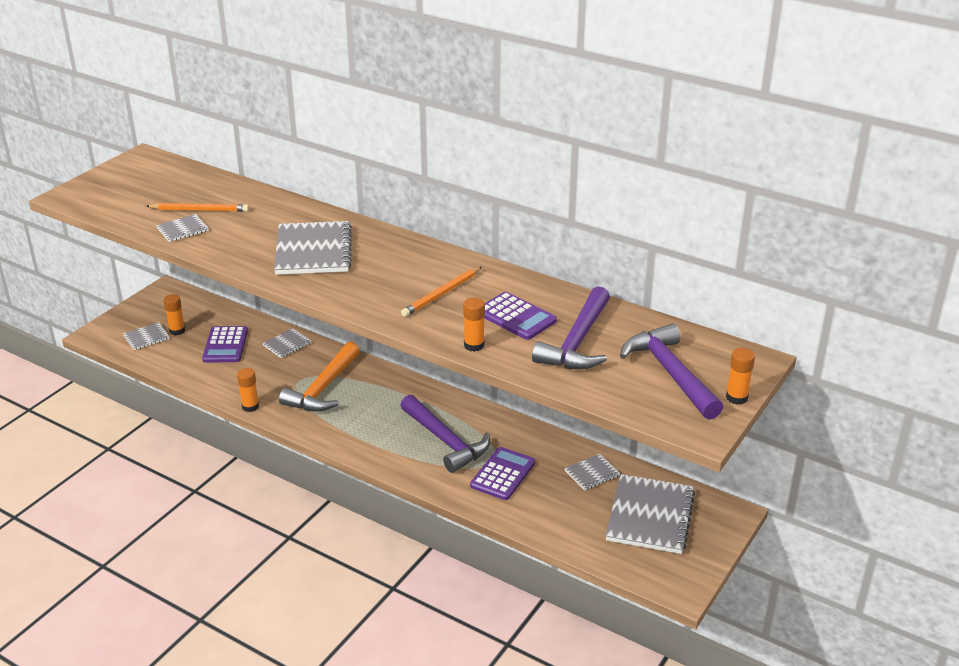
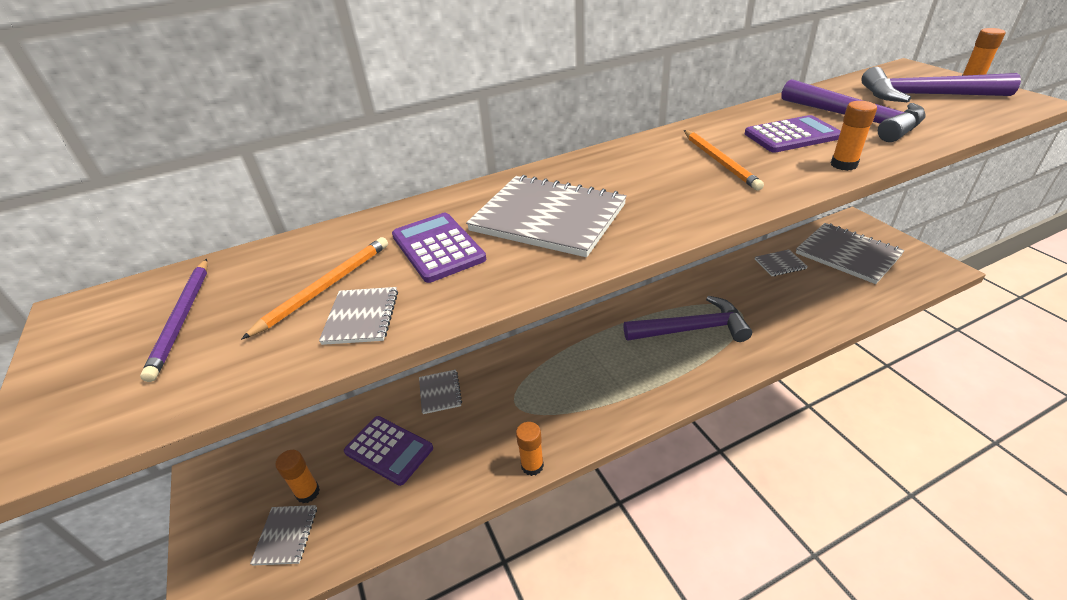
camera: 55 degrees left, 5 degrees up
(153, 185) = (183, 318): none -> purple pencil
(323, 388) = (545, 388): orange hammer -> none
(503, 474) = (760, 310): purple calculator -> purple calculator (438, 247)
(592, 473) = (780, 264): grey notebook -> grey notebook turned 75 degrees clockwise

